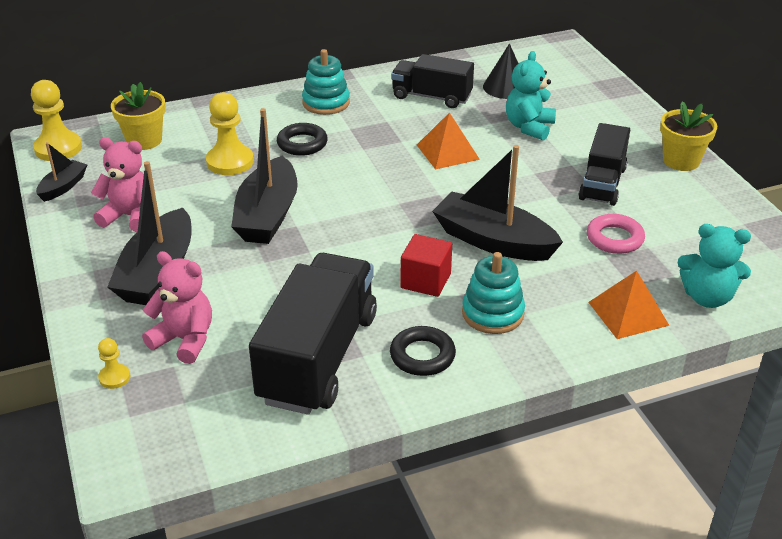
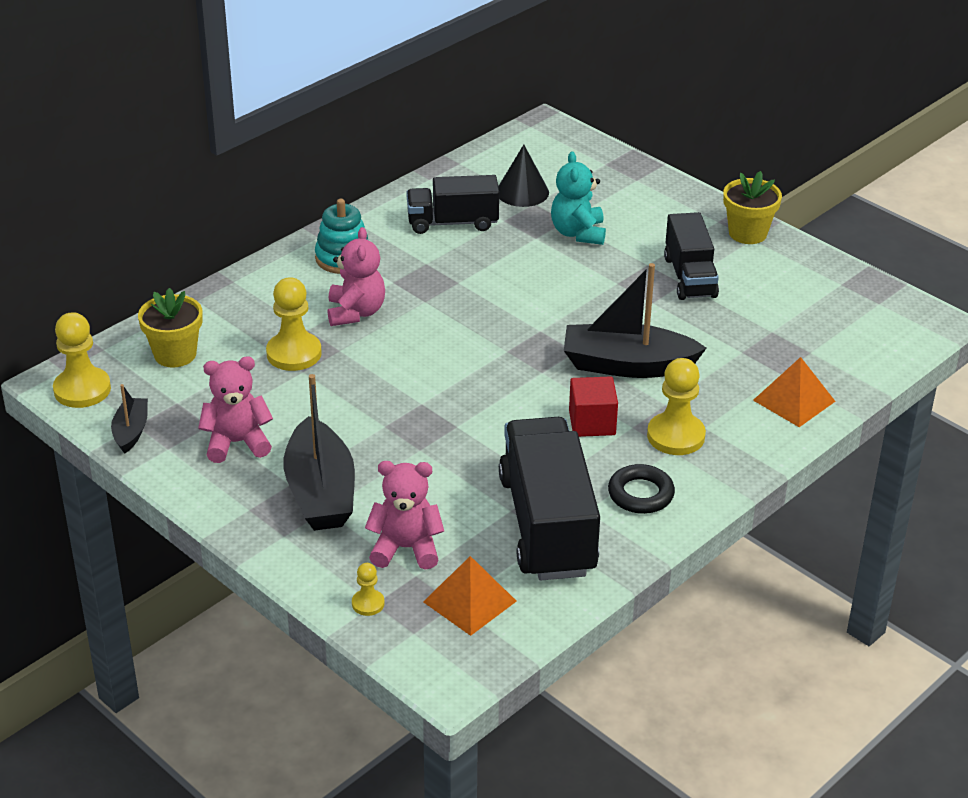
camera: 25 degrees left, 0 degrees up
(267, 215) = (383, 401): black boat -> none
(302, 144) = (356, 312): black ring -> pink teddy bear
(447, 152) = (515, 282): orange pyramid -> orange pyramid (469, 601)
(492, 313) = (676, 436): turquoise stacking toy -> yellow pawn
(614, 238) = (737, 331): pink ring -> none
(707, 297) = (851, 365): turquoise teddy bear -> none

